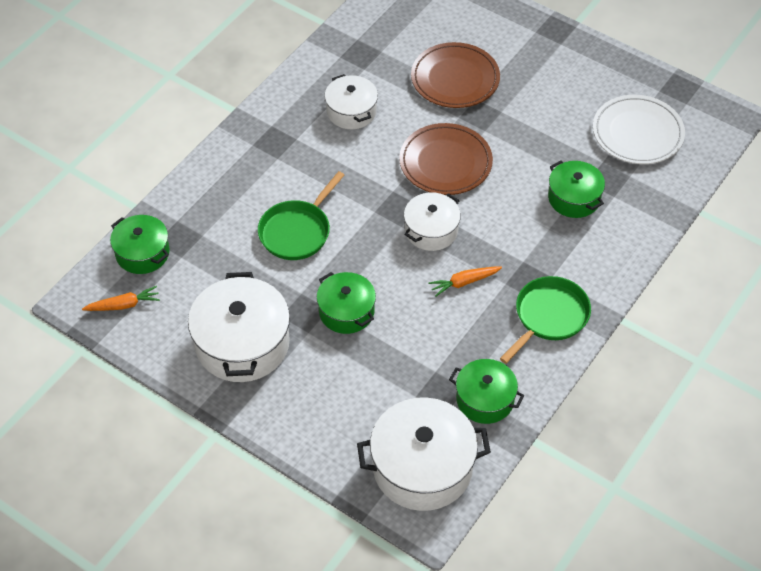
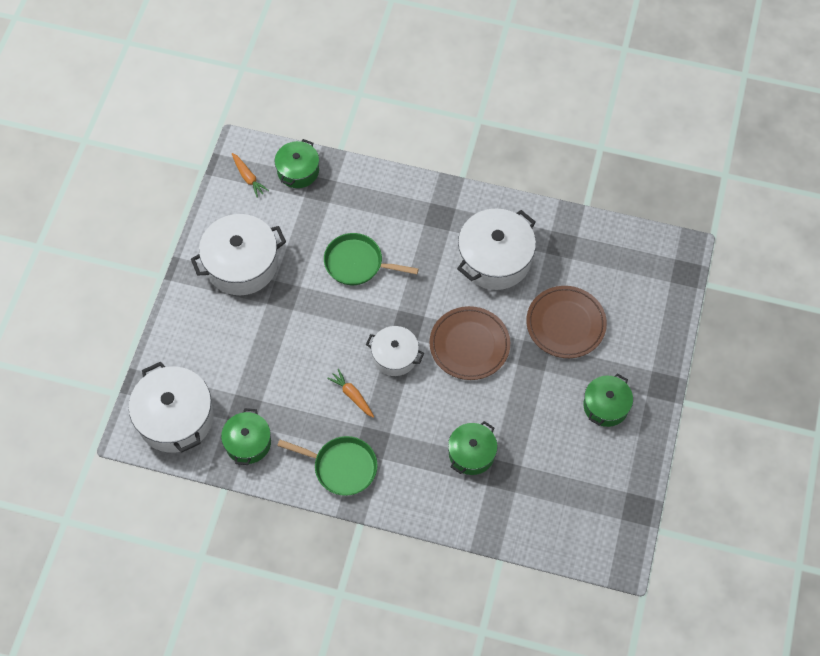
camera: 70 degrees right, 10 degrees up
(346, 311) = (294, 322): green pot -> green pot (605, 406)
(351, 111) = (495, 259): white pot -> white pot, size x1.67
(637, 133) = (567, 486): white plate -> none

